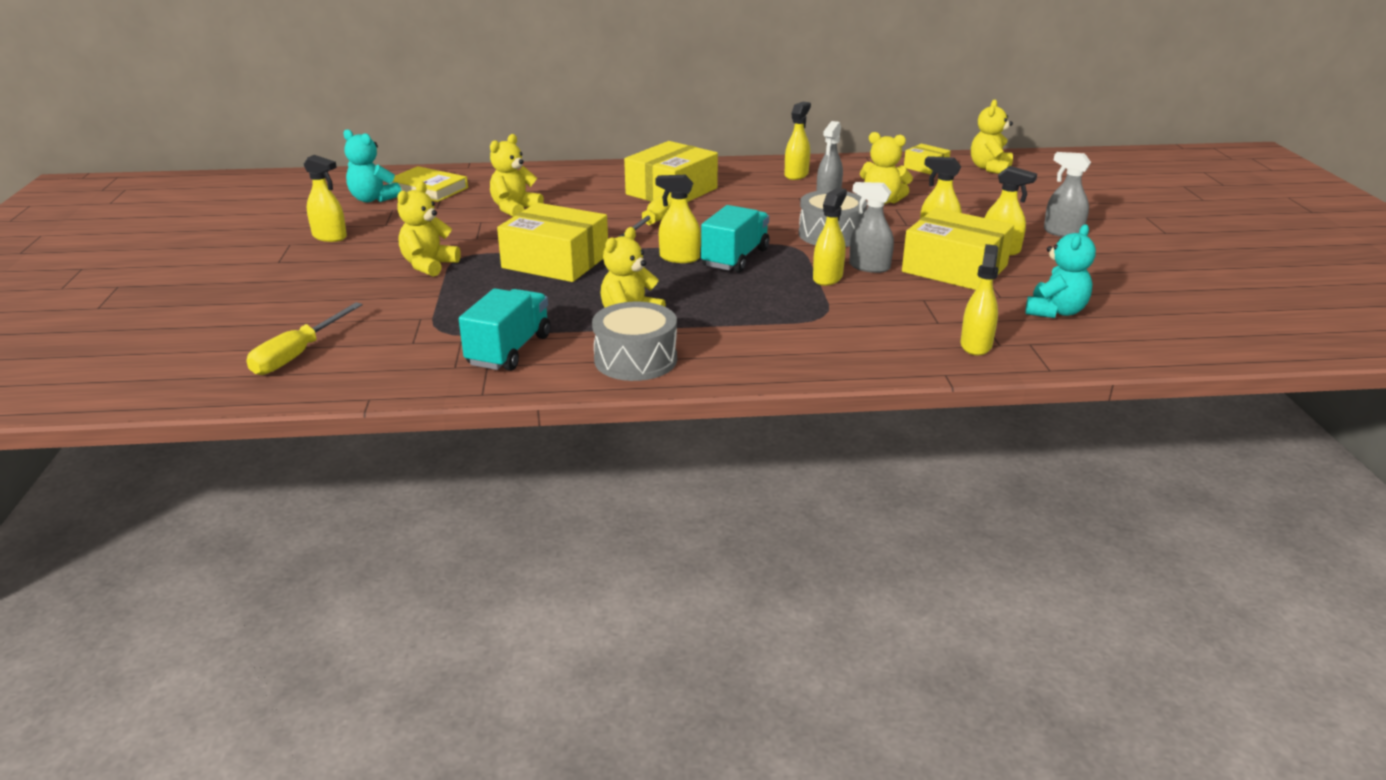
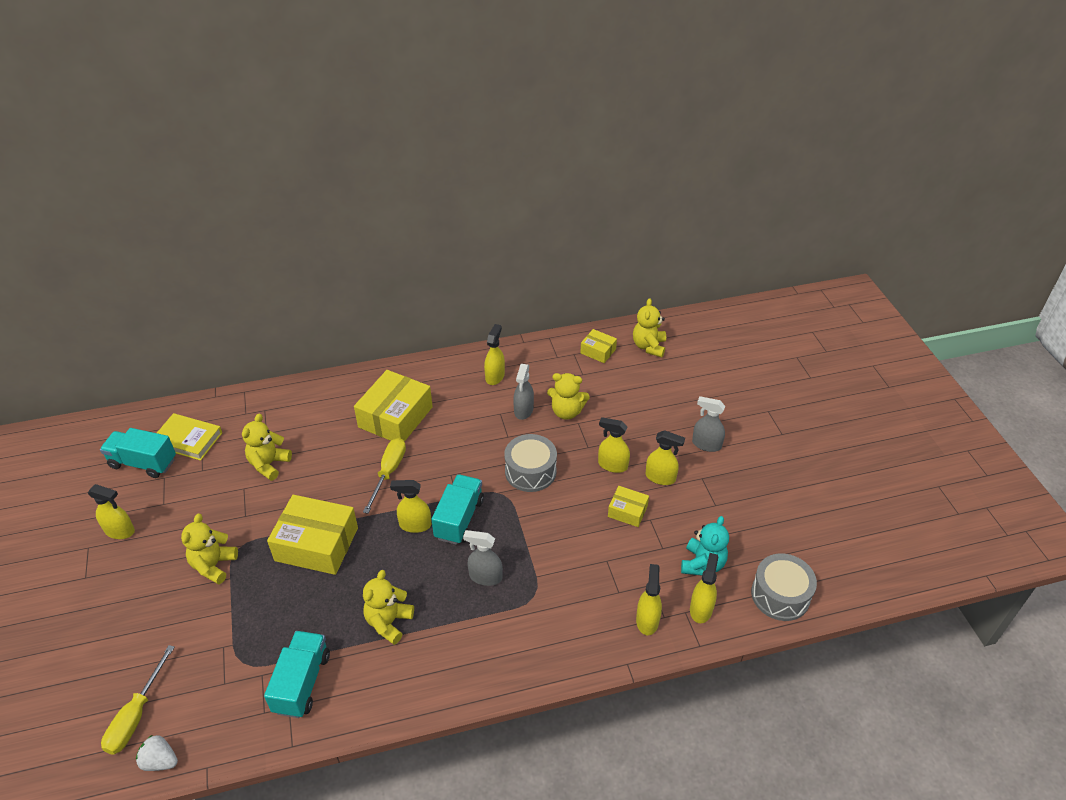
camera: 10 degrees left, 15 degrees up
(313, 388) = (160, 761): none -> white strawberry
(373, 199) = (143, 463): turquoise teddy bear -> turquoise truck
(635, 360) = (400, 680): grey drum -> grey drum (780, 595)
(827, 278) = (533, 539): yellow spray bottle -> yellow spray bottle (701, 609)
(869, 267) = (563, 518): grey spray bottle -> grey spray bottle (485, 577)
(954, 268) = (627, 511): yellow box -> yellow box, size x0.51

